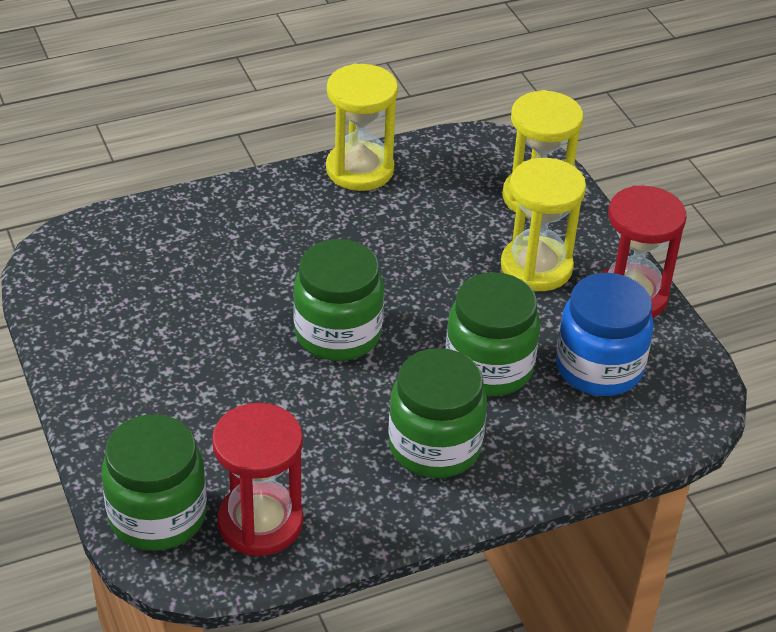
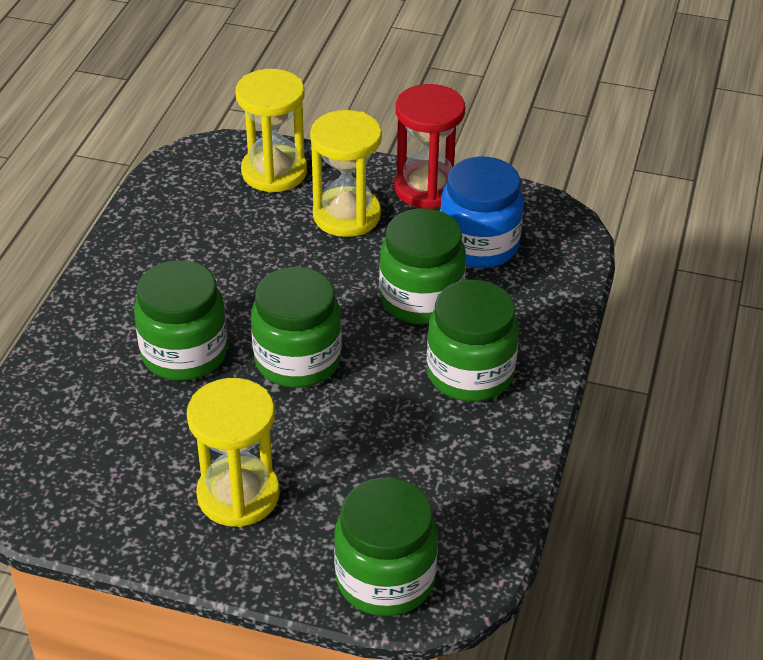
camera: 50 degrees left, 0 degrees up
(260, 522) = (452, 517): red hourglass -> none
(278, 267) = (184, 353): none -> green jar
(359, 170) = (128, 244): yellow hourglass -> yellow hourglass (238, 495)

